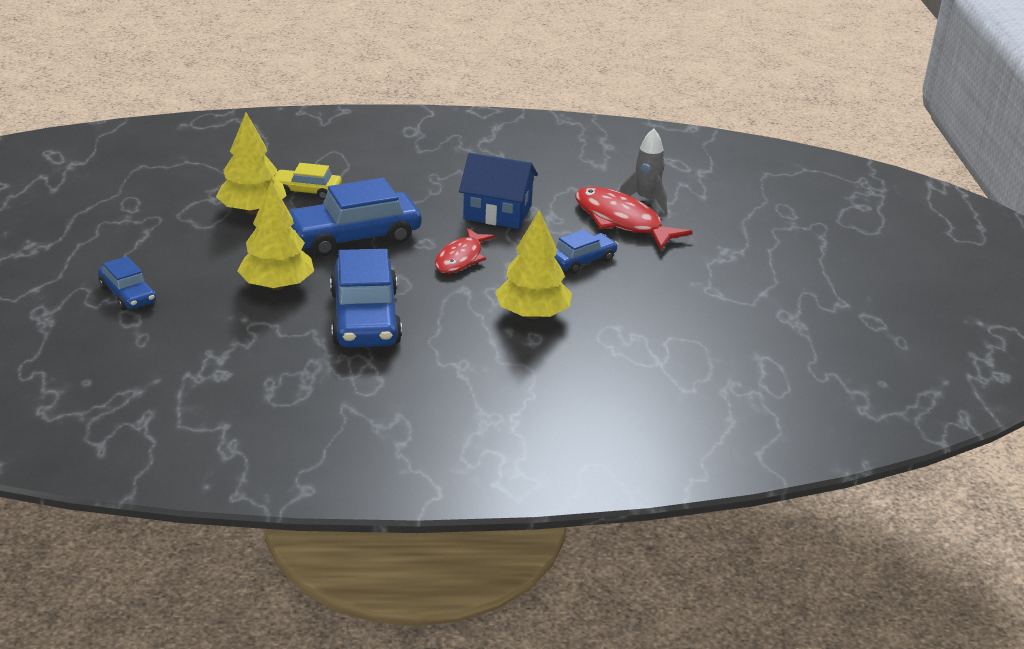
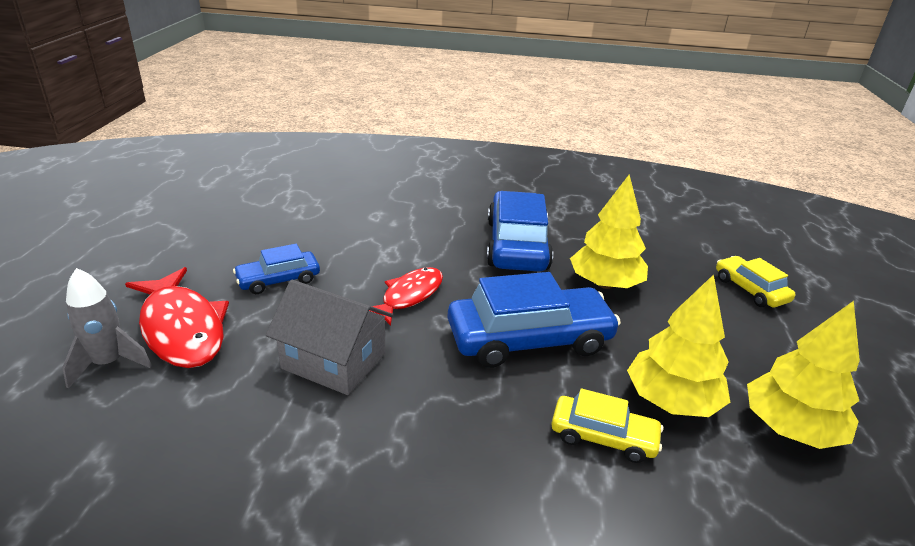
camera: 170 degrees left, 0 degrees up
(128, 294) = (750, 290): blue car -> yellow car
(497, 212) = (334, 361): blue house -> grey house
(532, 314) = (366, 232): yellow tree -> yellow tree (790, 428)

